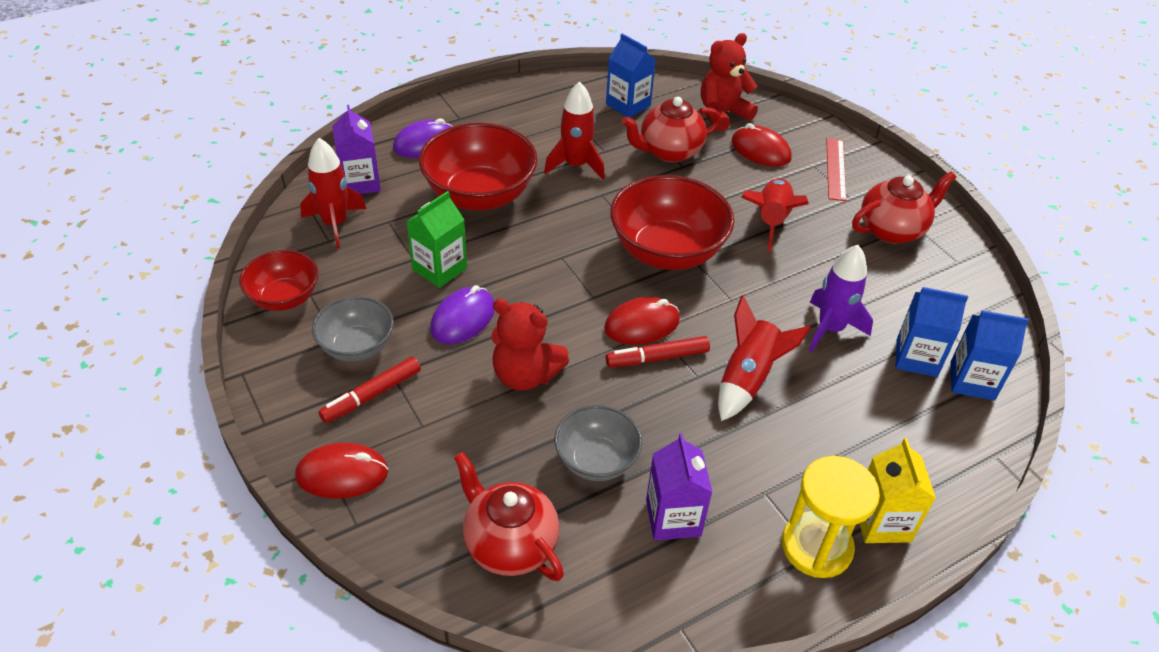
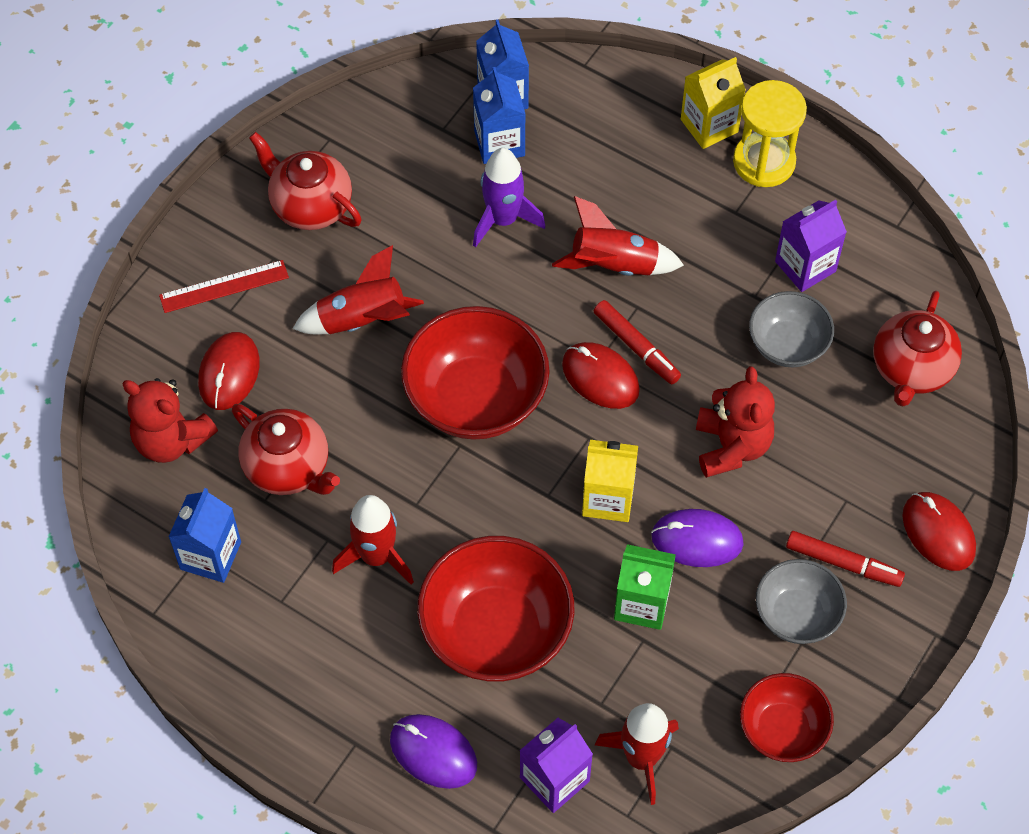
camera: 115 degrees left, 15 degrees up
(534, 286) = (608, 498): none -> yellow carton

